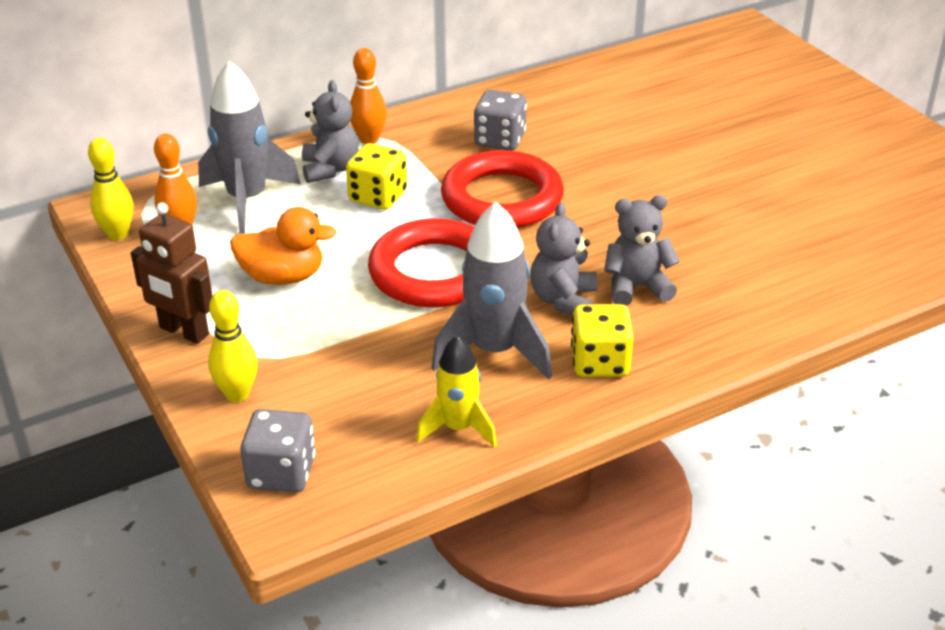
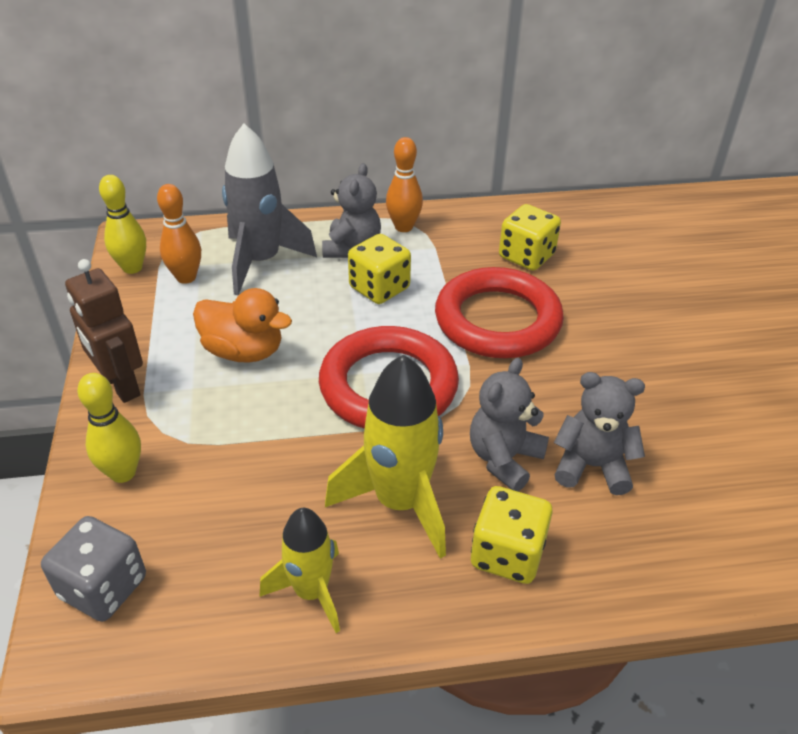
camera: 20 degrees right, 5 degrees up
(494, 351) = (400, 502): grey rocket -> yellow rocket
(500, 140) = (526, 256): grey dice -> yellow dice

